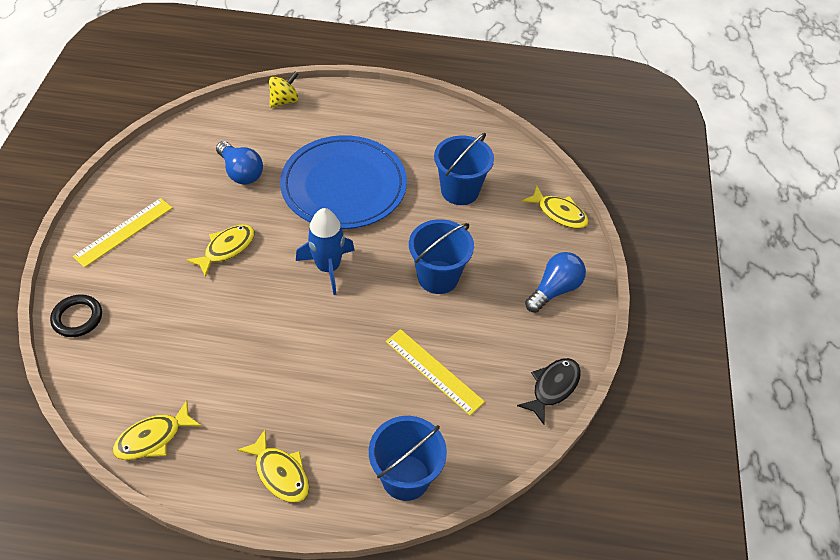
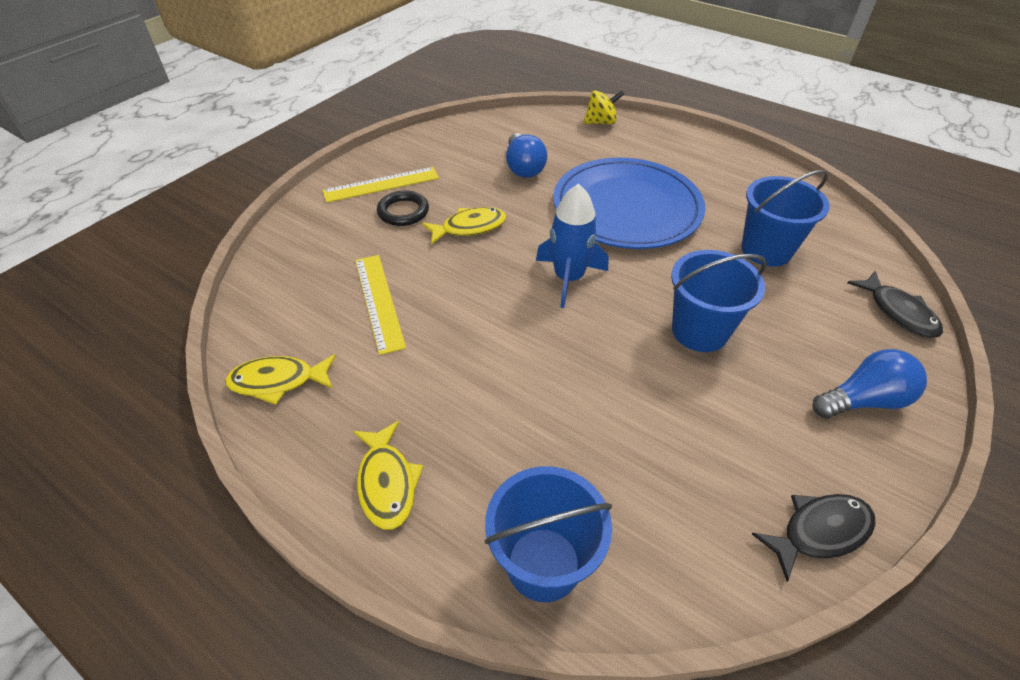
camera: 30 degrees right, 5 degrees down
(77, 318) = (289, 242): black ring -> black ring (403, 212)
(434, 371) = (647, 438): yellow ruler -> yellow ruler (379, 301)
(559, 213) = (898, 312): yellow fish -> black fish

